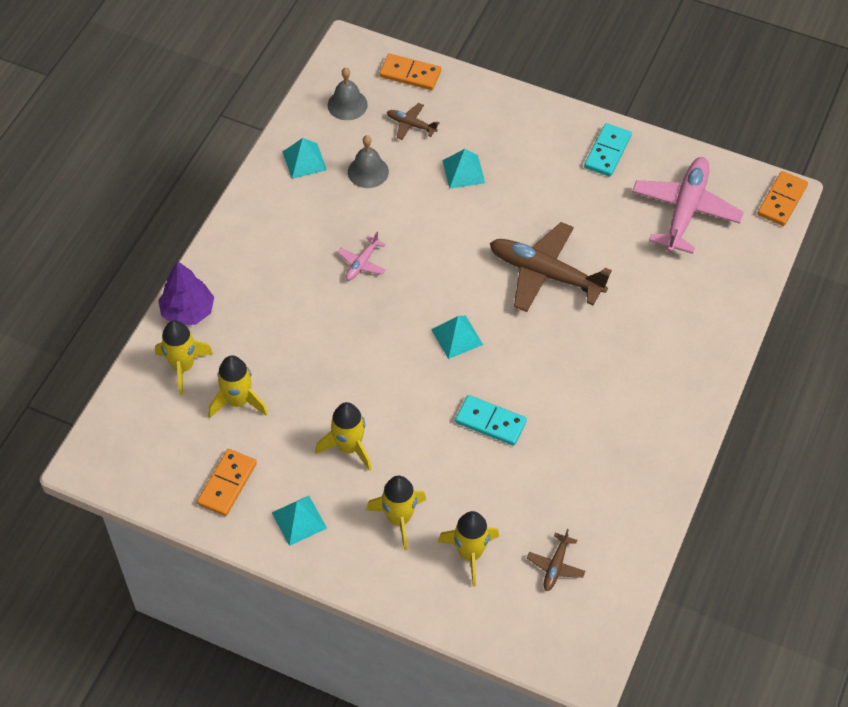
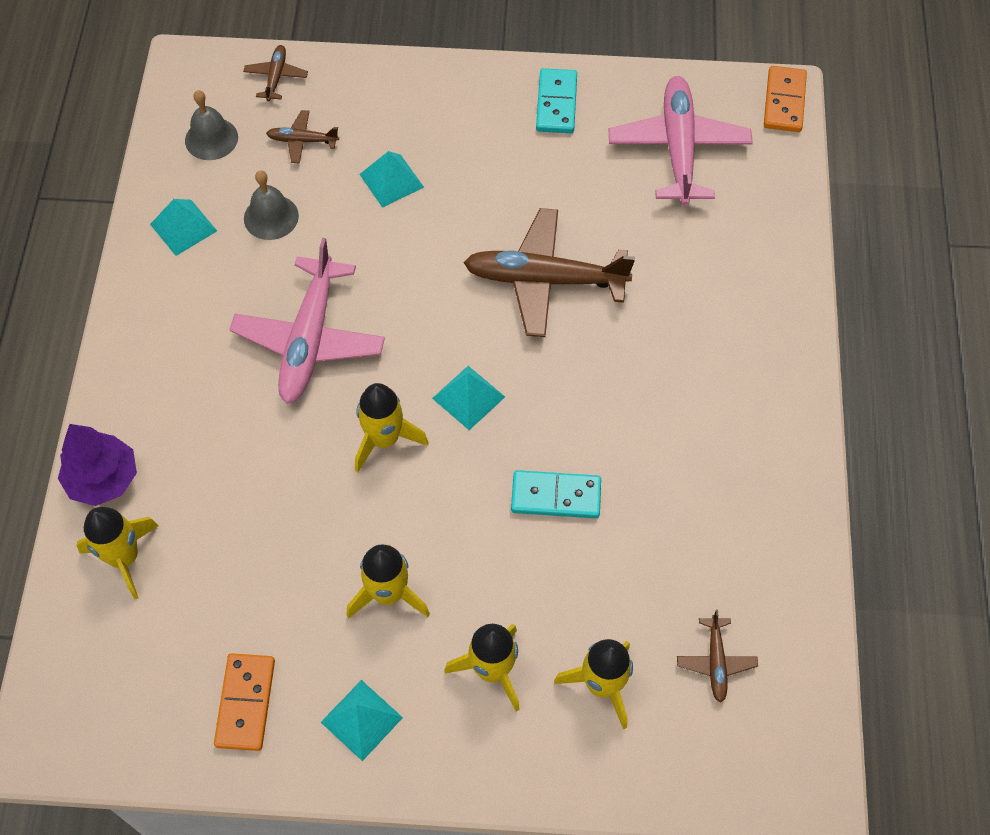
camera: 20 degrees left, 5 degrees up
(238, 401) = (217, 581): yellow rocket -> yellow rocket (384, 439)
(362, 263) = (309, 339): pink plane -> pink plane, size x2.15
(410, 74) = (276, 77): orange domino -> brown plane

